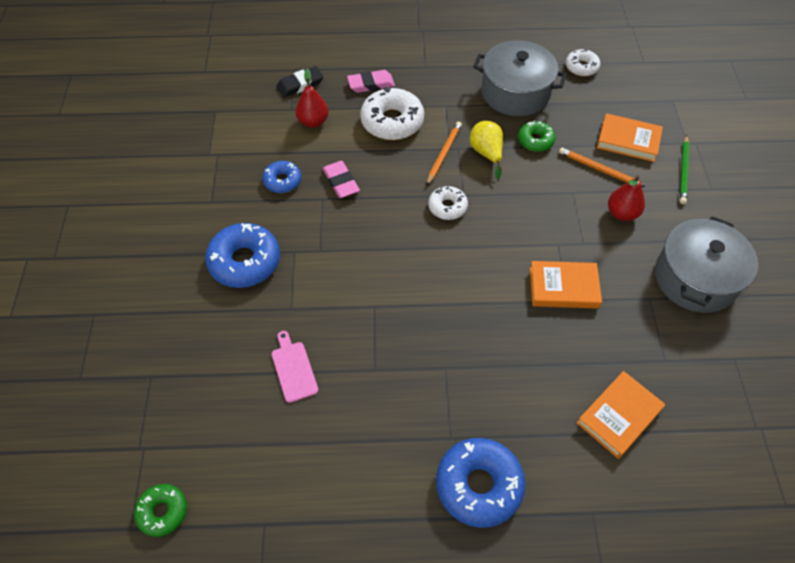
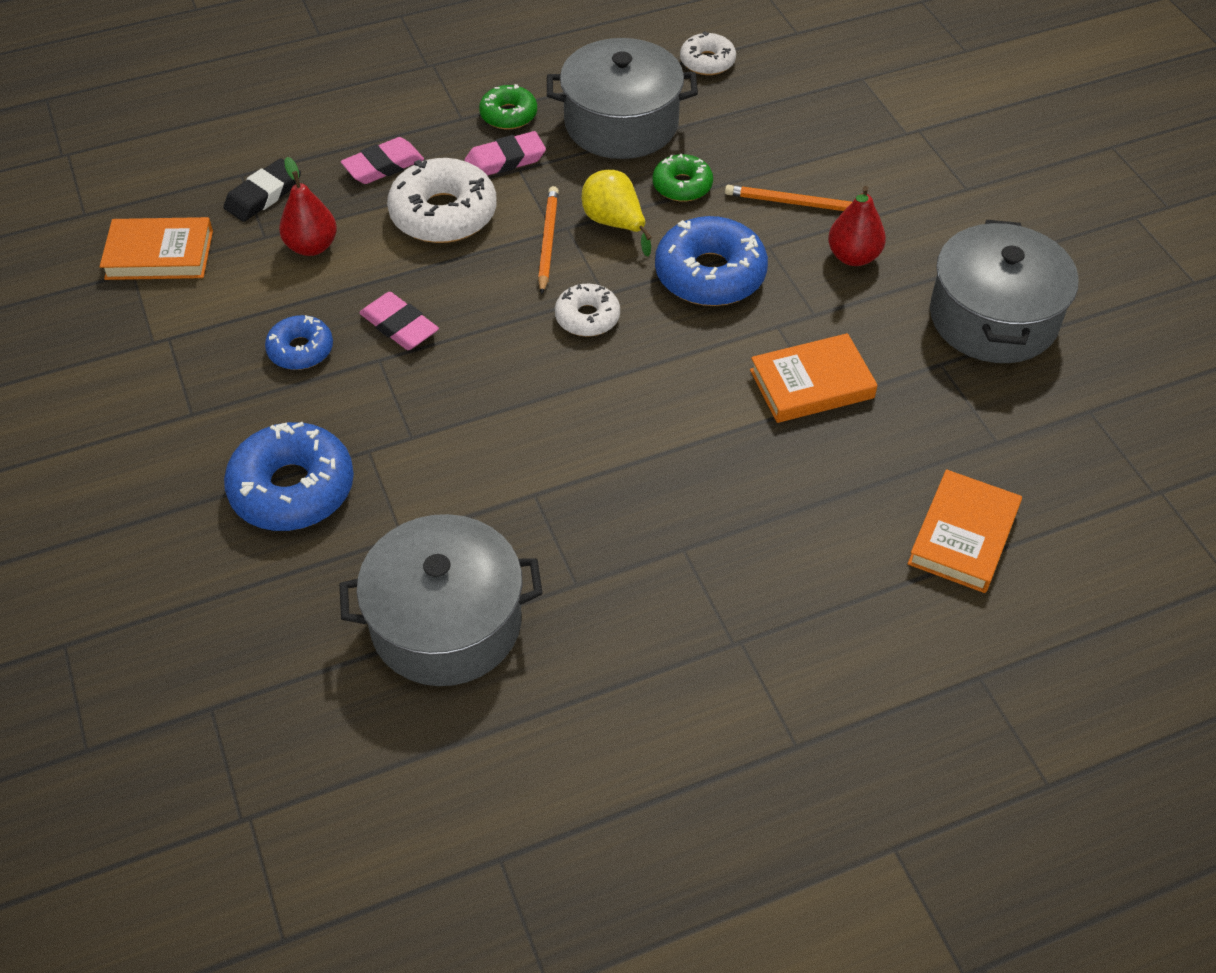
camera: 20 degrees left, 5 degrees down
(163, 511) = (326, 897): green donut -> green donut (508, 115)
(293, 369) = (446, 623): pink cutting board -> grey pot
(439, 98) = (505, 160): none -> pink eraser
(479, 485) = (803, 694): blue donut -> blue donut (710, 274)
(628, 141) = (820, 151): orange book -> orange book (159, 255)
(683, 171) = (917, 174): green pencil -> none

